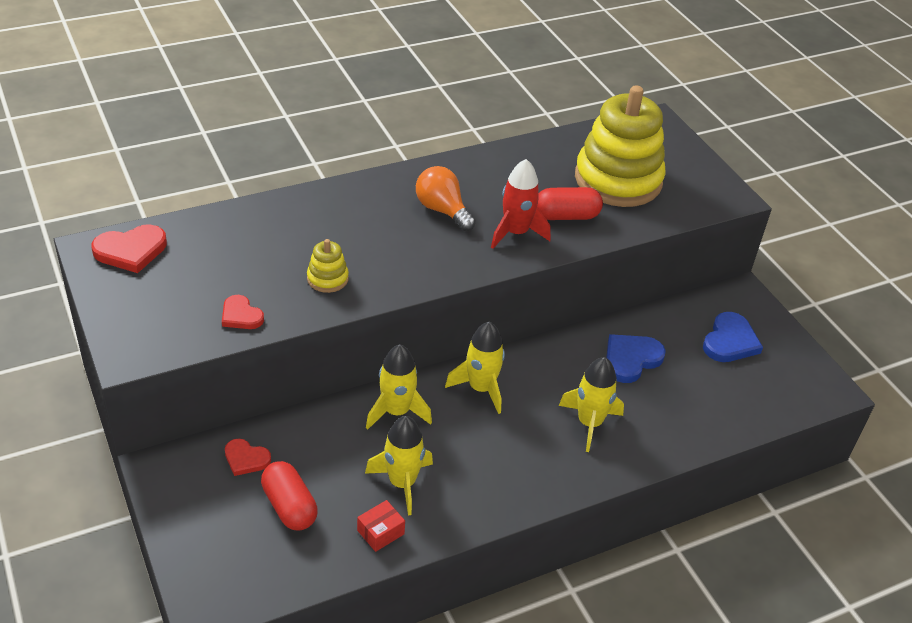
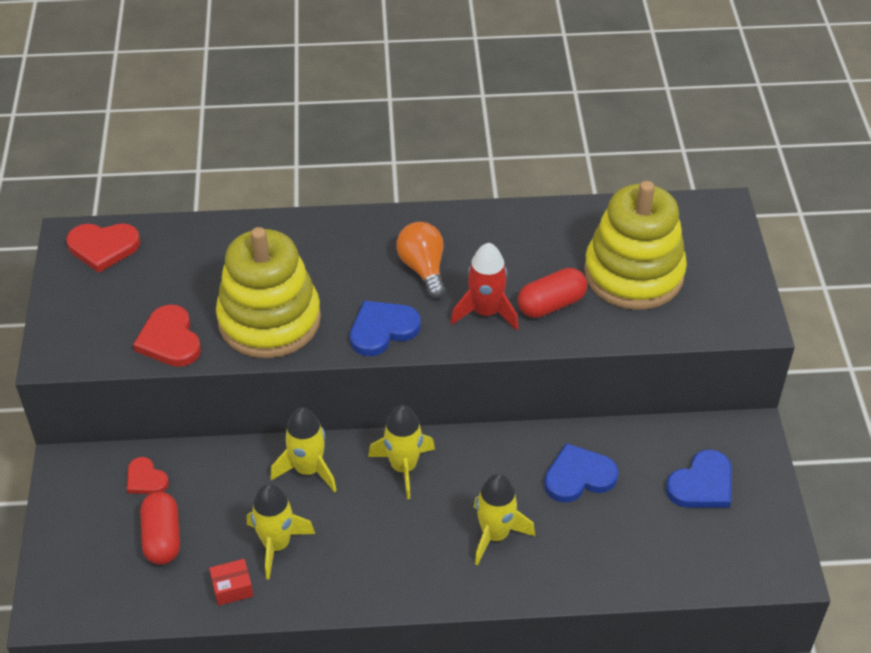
camera: 25 degrees right, 5 degrees up
(241, 315) = (170, 340): red heart -> red heart, size x1.57
(327, 279) = (269, 320): yellow stacking toy -> yellow stacking toy, size x2.41
(435, 265) = (382, 330): none -> blue heart
(566, 216) = (551, 304): red capsule -> red capsule turned 45 degrees counterclockwise

